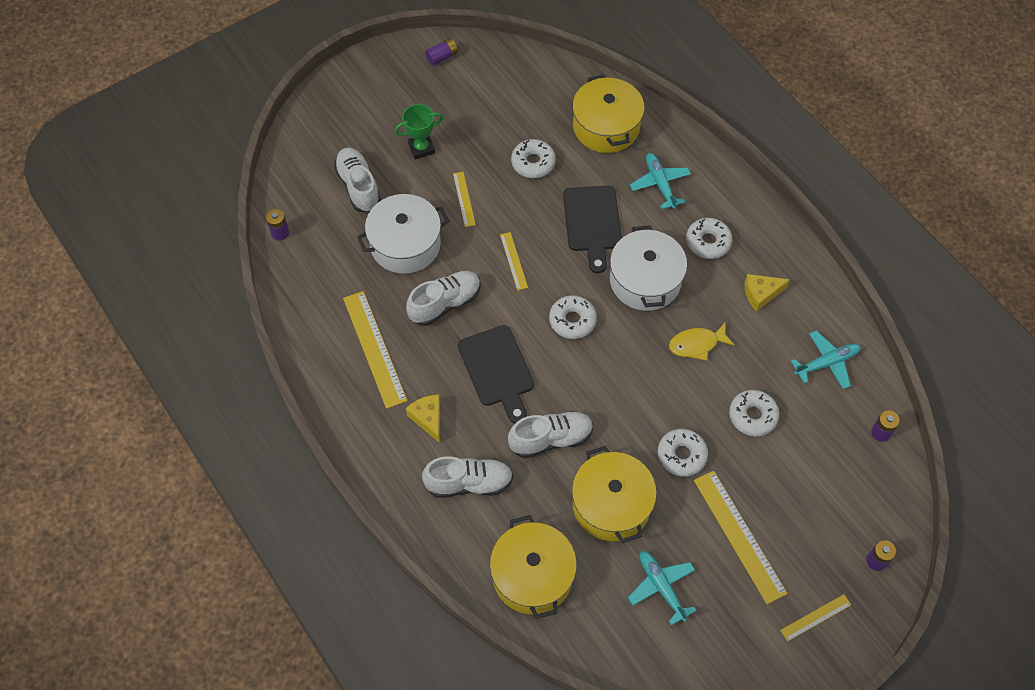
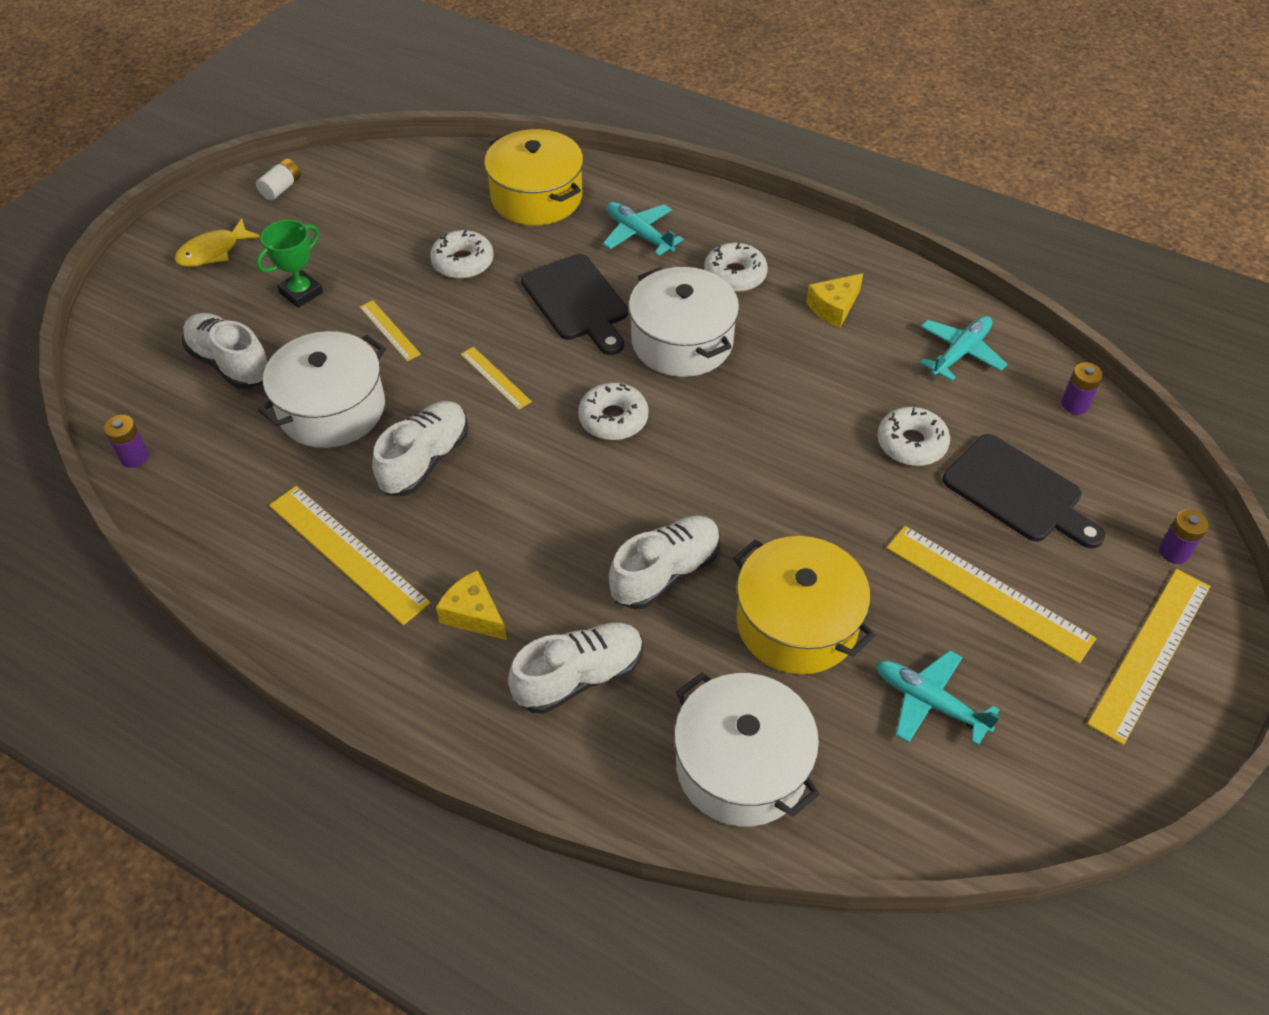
camera: 25 degrees left, 10 degrees down
(442, 57) = (281, 188): purple battery -> white battery
(497, 370) = (543, 514): black cutting board -> black cutting board (1017, 492)
(532, 575) = (741, 766): yellow pot -> white pot
(681, 455) = (852, 524): white donut -> none
(697, 344) = (790, 389): yellow fish -> yellow fish (213, 251)
(815, 617) = (1150, 653): yellow ruler -> yellow ruler, size x1.91

